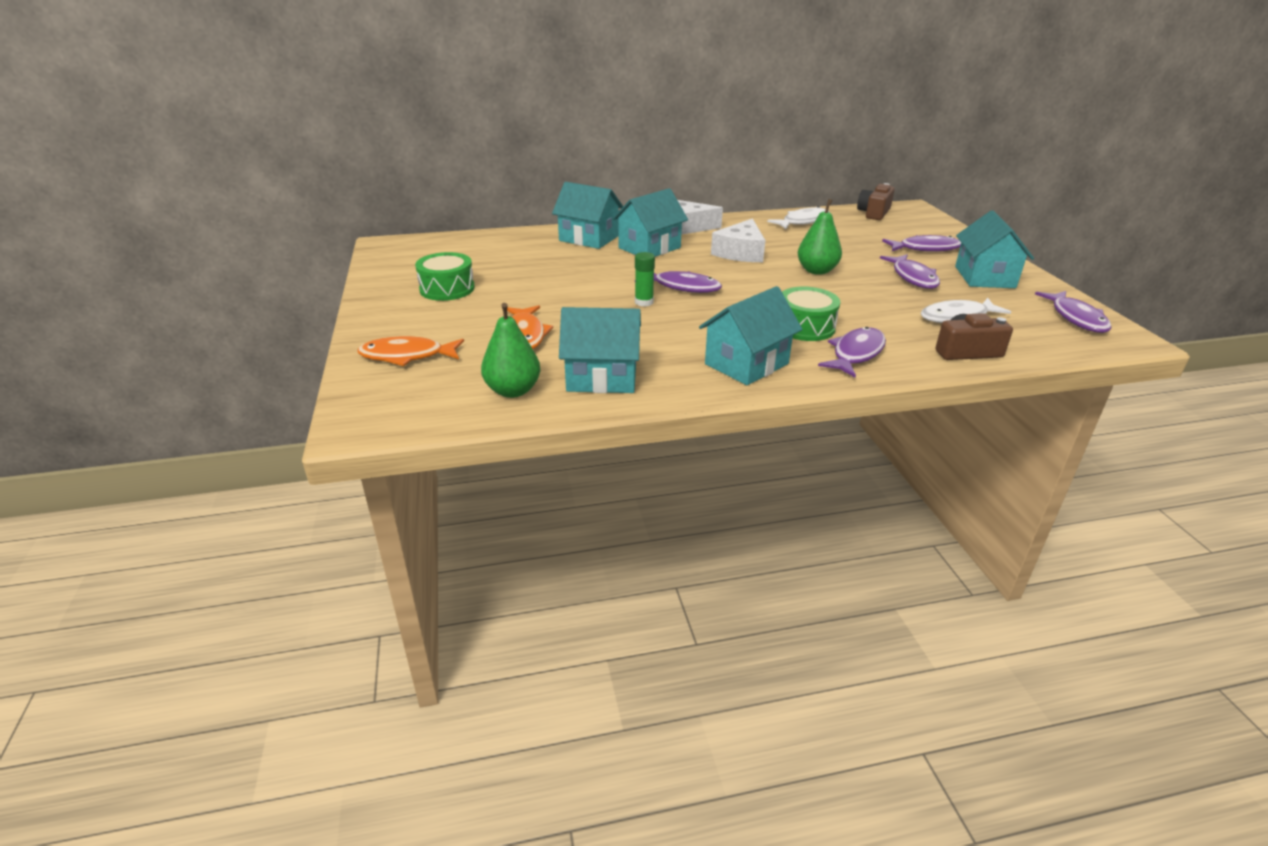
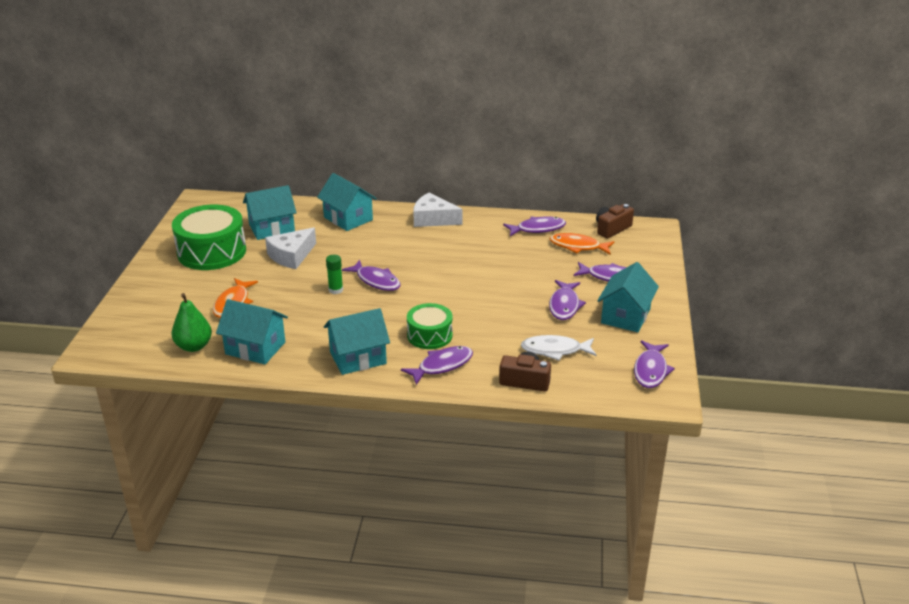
camera: 20 degrees right, 0 degrees up
(407, 356) = (149, 305): orange fish -> orange fish (578, 246)
(447, 289) = (212, 252): green drum -> green drum, size x1.69
(649, 248) = (386, 237): turquoise house -> turquoise house (272, 228)
(740, 252) = (452, 254): white cheese -> white cheese (291, 256)
(803, 222) = (538, 229): white fish -> purple fish
(816, 271) = (493, 284): green pear -> none

